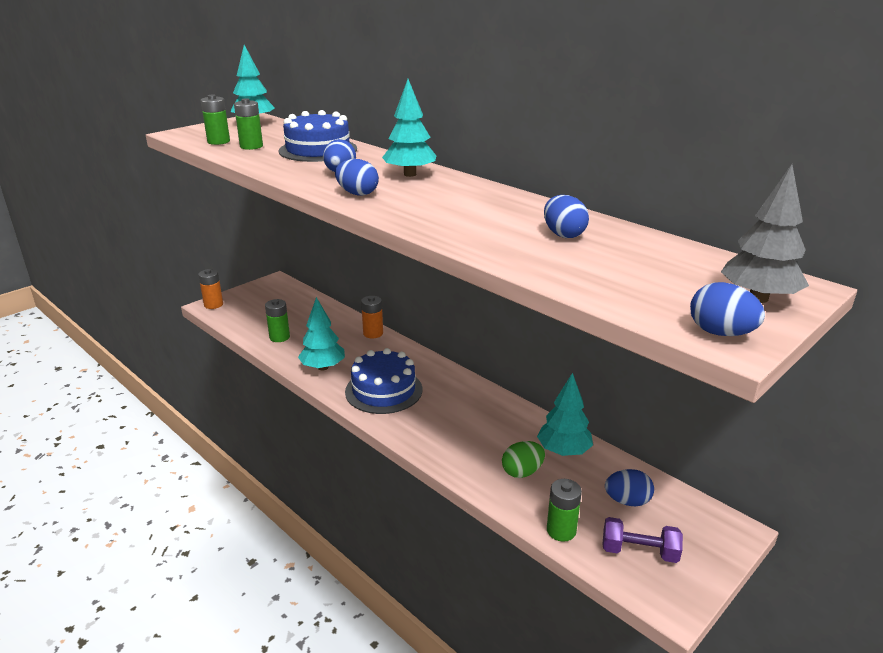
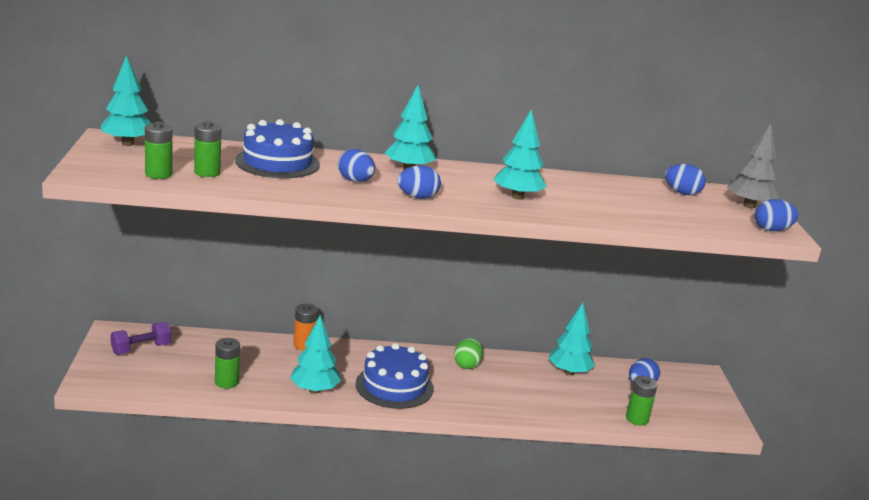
camera: 50 degrees left, 5 degrees down
(213, 304) = (92, 380): orange battery -> none
(454, 215) = (517, 197): none -> turquoise tree
(522, 472) = (568, 396): green egg -> green egg (467, 365)
(563, 234) = (601, 193): blue egg -> blue egg (682, 193)
(639, 551) = (684, 409): purple dumbbell -> purple dumbbell (141, 349)

